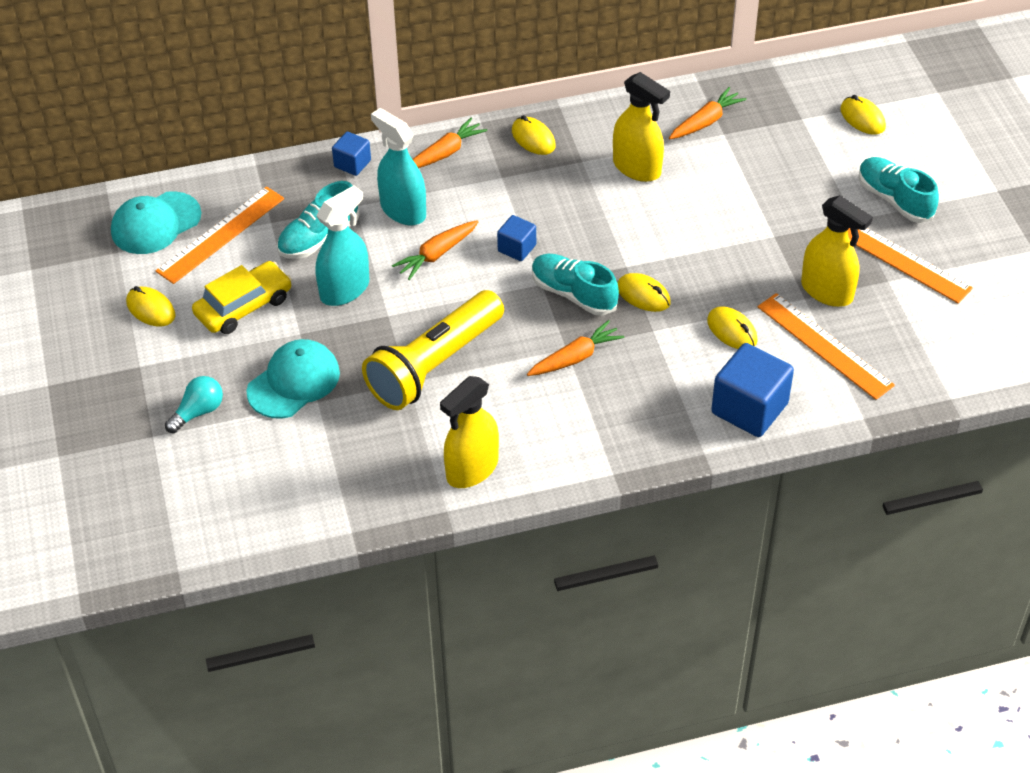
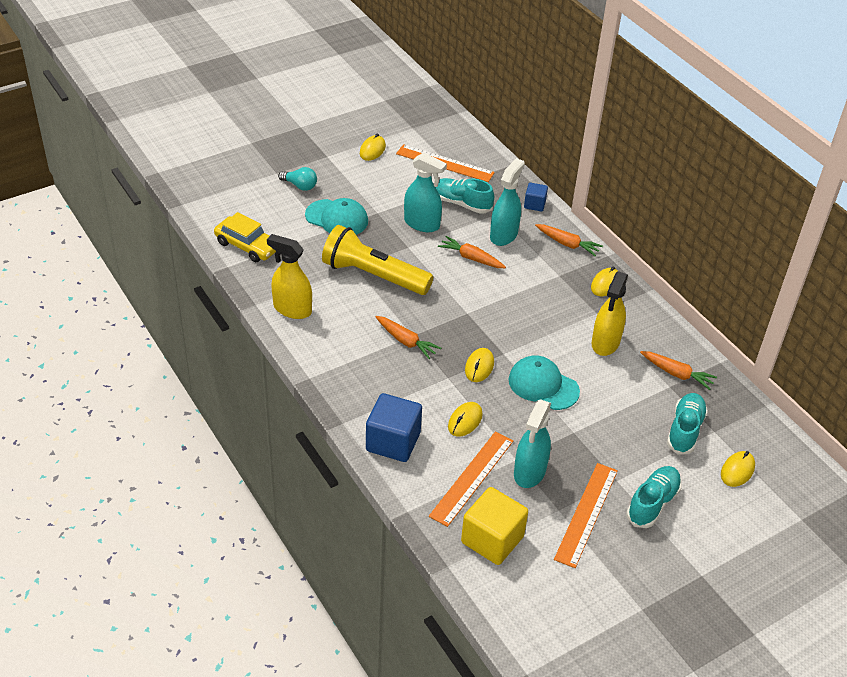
camera: 70 degrees right, 5 degrees down
(155, 223) = (441, 136): turquoise cap -> turquoise cap (543, 385)
(244, 306) = (390, 185): yellow car -> yellow car (247, 246)
(517, 248) = (495, 295): blue cube -> none
(573, 294) = (464, 330): turquoise shoe -> turquoise shoe (684, 430)
(827, 291) = (529, 472): yellow spray bottle -> turquoise spray bottle
(920, 349) = (492, 539): none -> yellow cube

